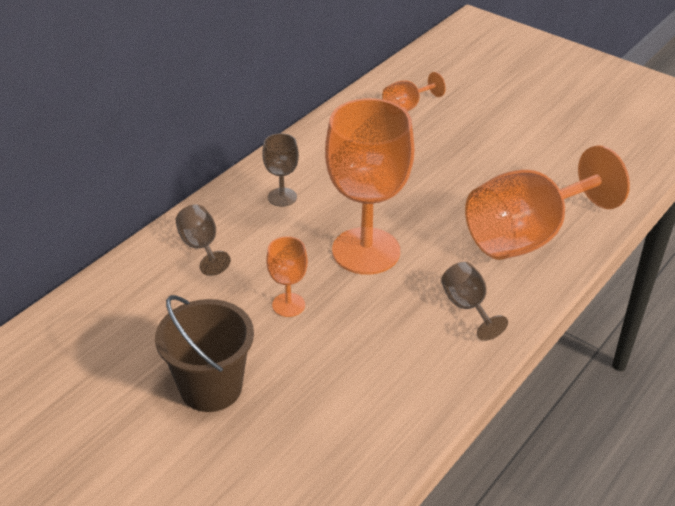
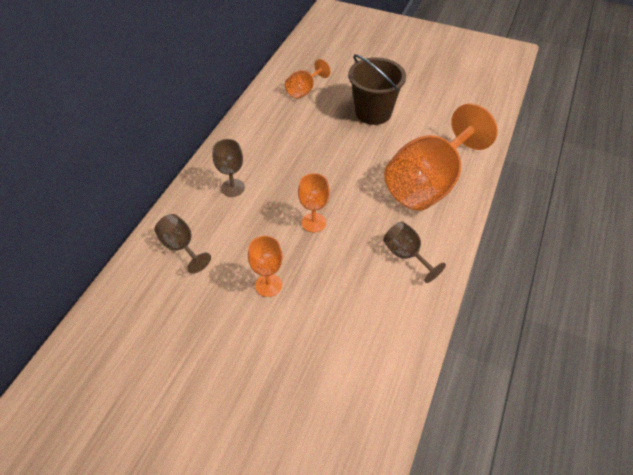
camera: 15 degrees left, 10 degrees up
(211, 387) = (229, 378): brown bucket -> brown bucket (373, 113)
(366, 251) = (313, 222): orange goblet -> orange goblet, size x0.46

